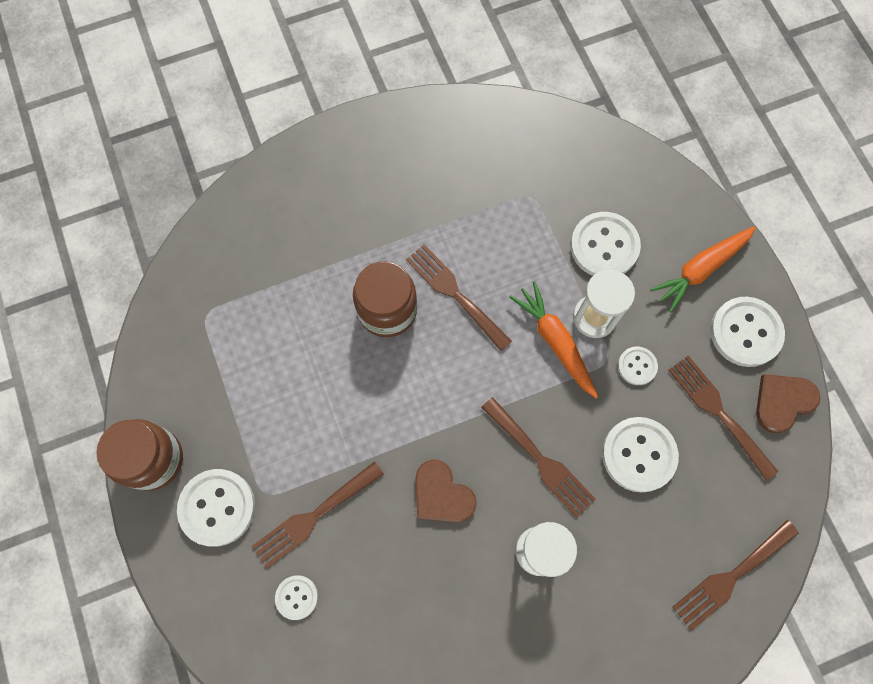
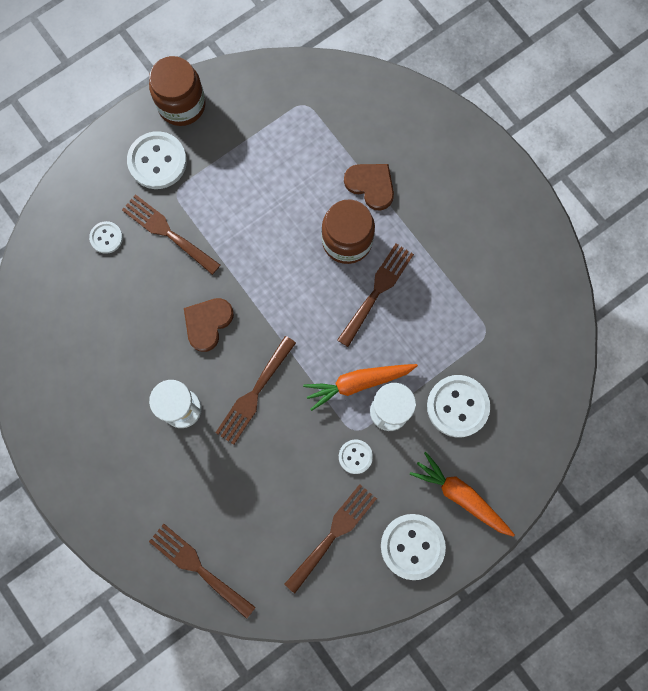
camera: 75 degrees right, 5 degrees up
(555, 341) = (358, 383): orange carrot -> orange carrot turned 150 degrees counterclockwise
(639, 455) = (279, 473): white button -> none
(783, 402) = (357, 589): brown heart -> brown heart (371, 185)

